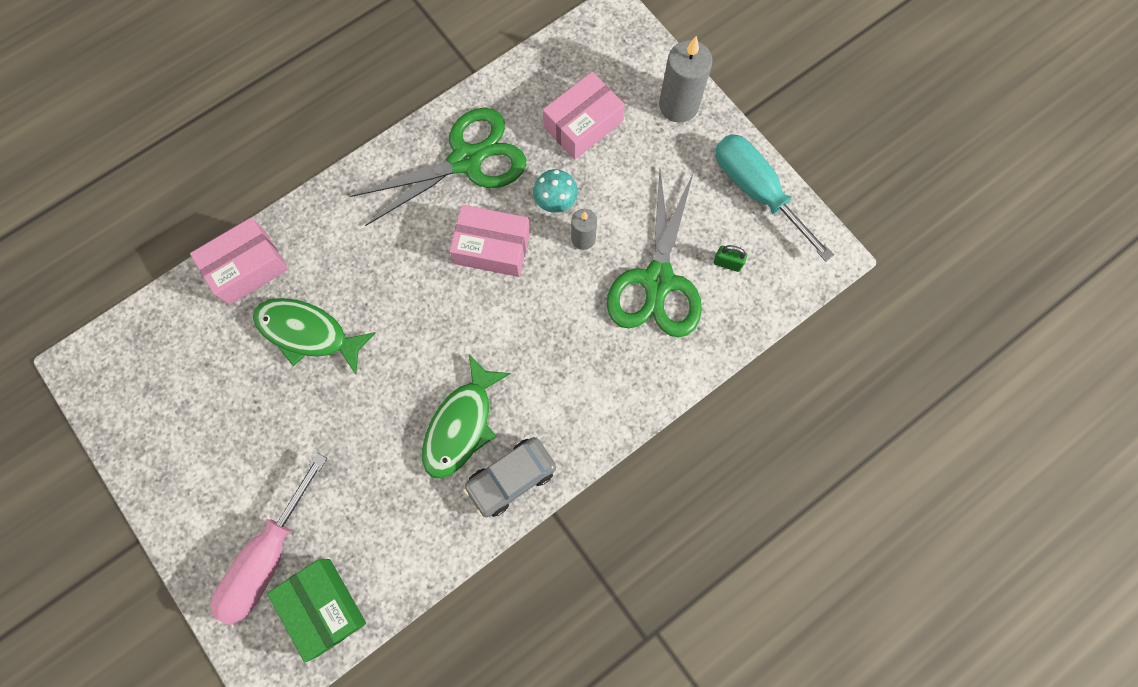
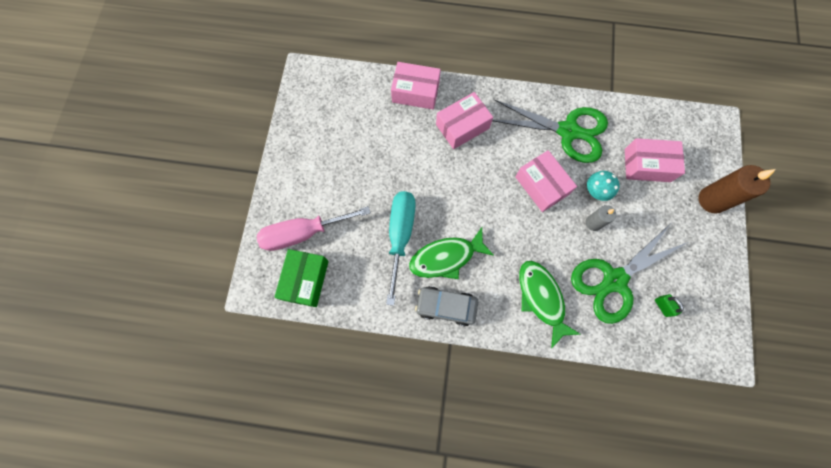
camera: 45 degrees right, 0 degrees up
(308, 333) = (415, 147): green fish -> green fish (541, 298)
(341, 259) = (462, 126): none -> pink box
(678, 105) = (712, 200): grey candle -> brown candle
(756, 191) = (716, 284): turquoise screwdriver -> turquoise screwdriver (400, 235)

